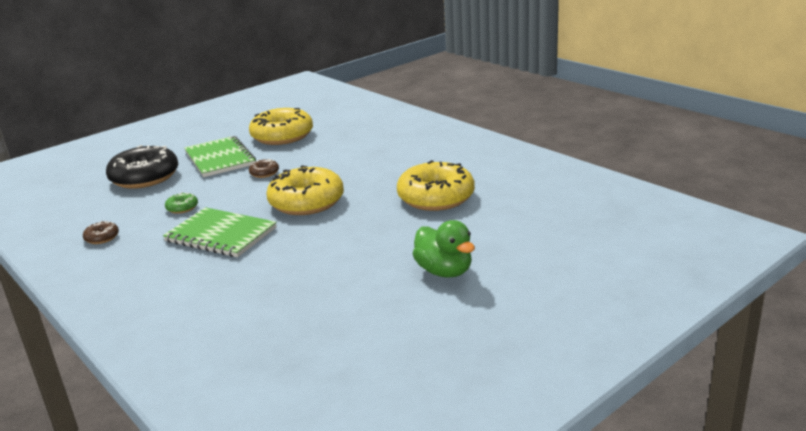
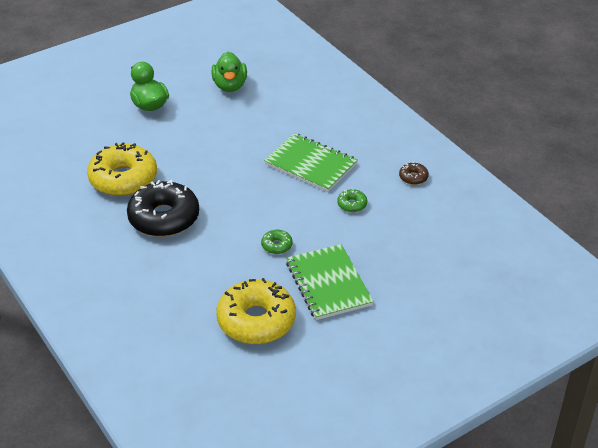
camera: 175 degrees left, 15 degrees up
(145, 177) = (406, 262): black donut -> black donut (164, 218)
(264, 173) = (276, 245): brown donut -> green donut
(306, 202) = (237, 192): yellow donut -> none
(332, 313) = (230, 86): none -> green duck

